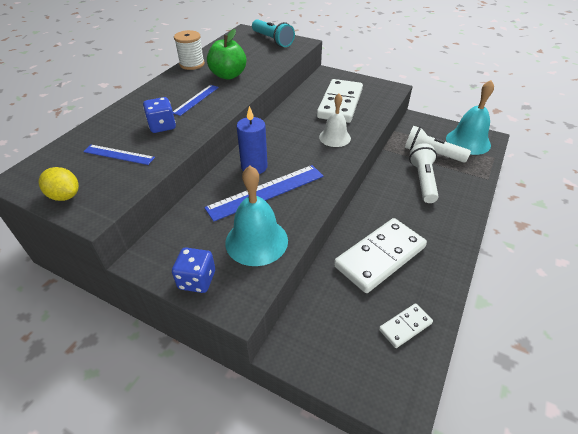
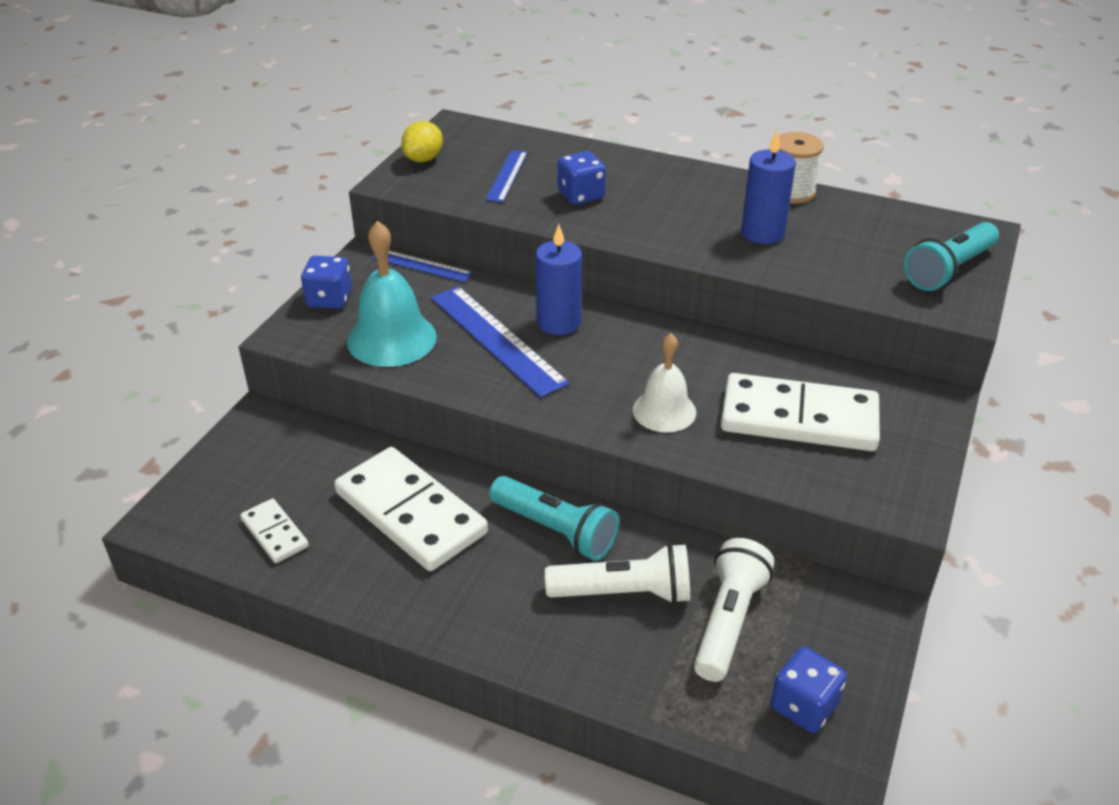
camera: 85 degrees right, 5 degrees down
(196, 99) = (665, 212): blue ruler -> blue ruler (422, 265)
(228, 75) = (762, 233): green apple -> blue candle
(386, 200) = (555, 530): none -> turquoise flashlight
(468, 141) = (804, 706): turquoise bell -> blue dice

